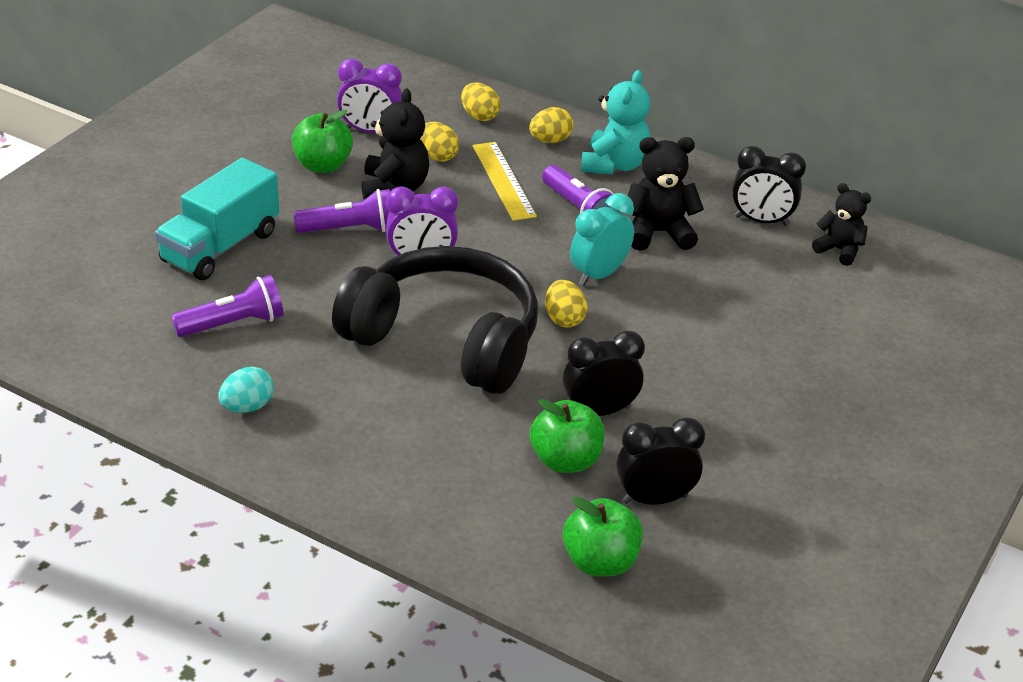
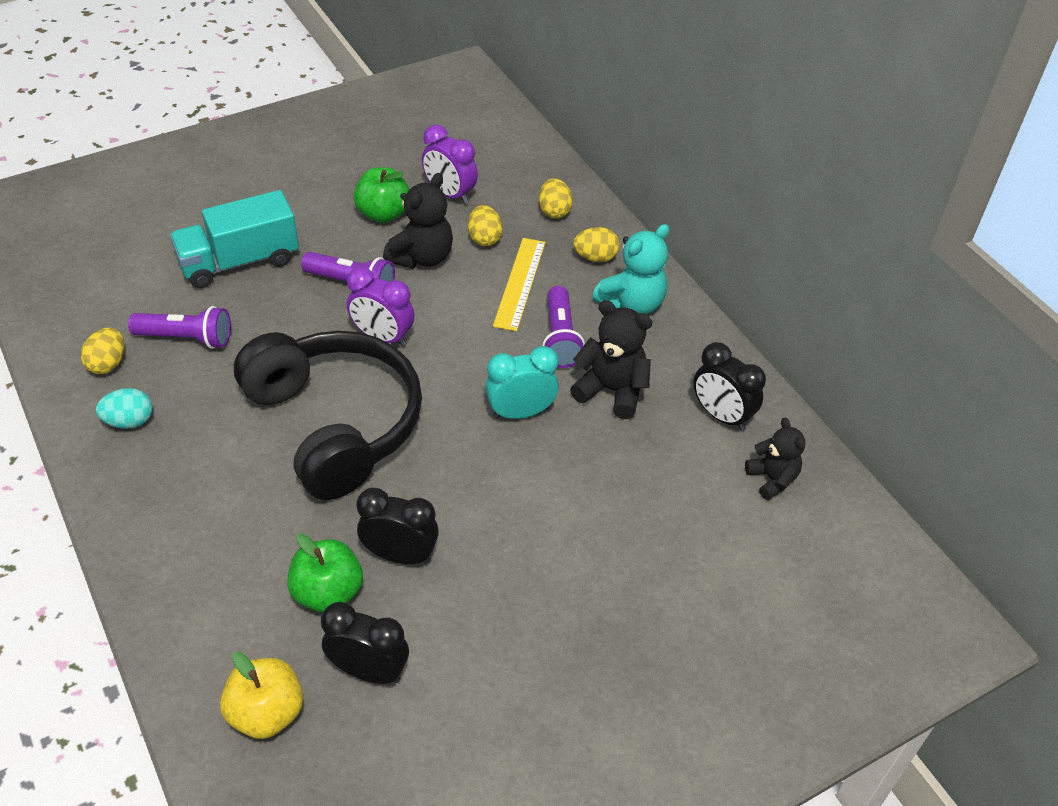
camera: 30 degrees right, 10 degrees up
(564, 319) = (451, 446): yellow egg -> yellow egg (108, 364)
(600, 562) = (266, 713): green apple -> yellow apple

